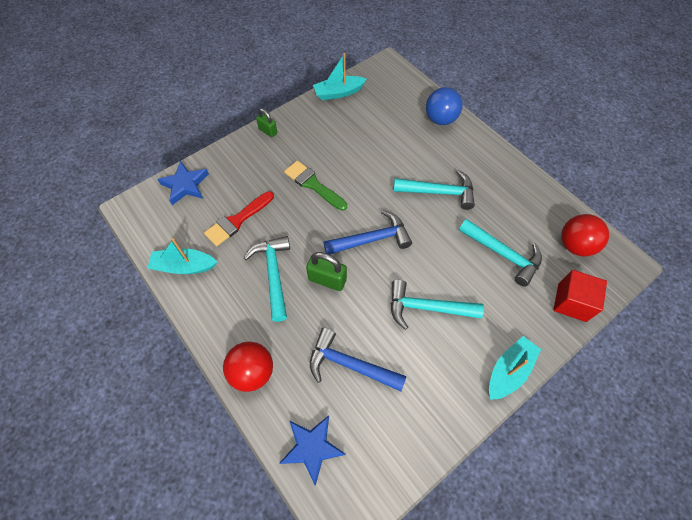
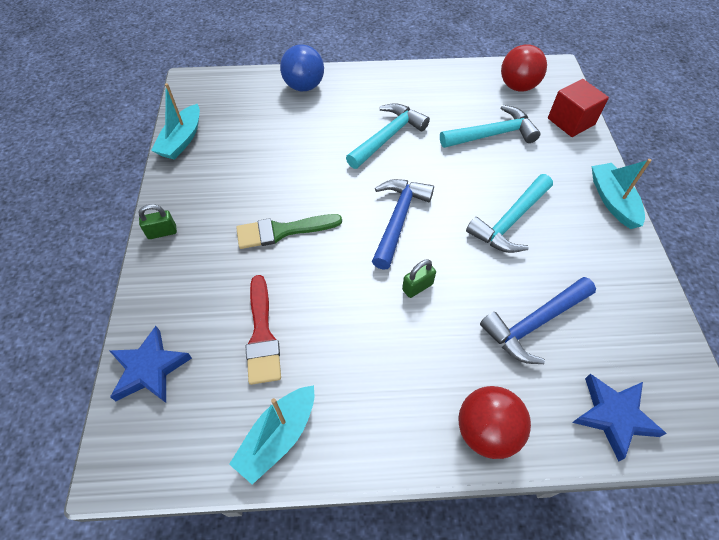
camera: 55 degrees left, 5 degrees down
(273, 274) = (370, 336): turquoise hammer -> none
(327, 279) = (417, 287): green padlock -> green padlock, size x0.64

